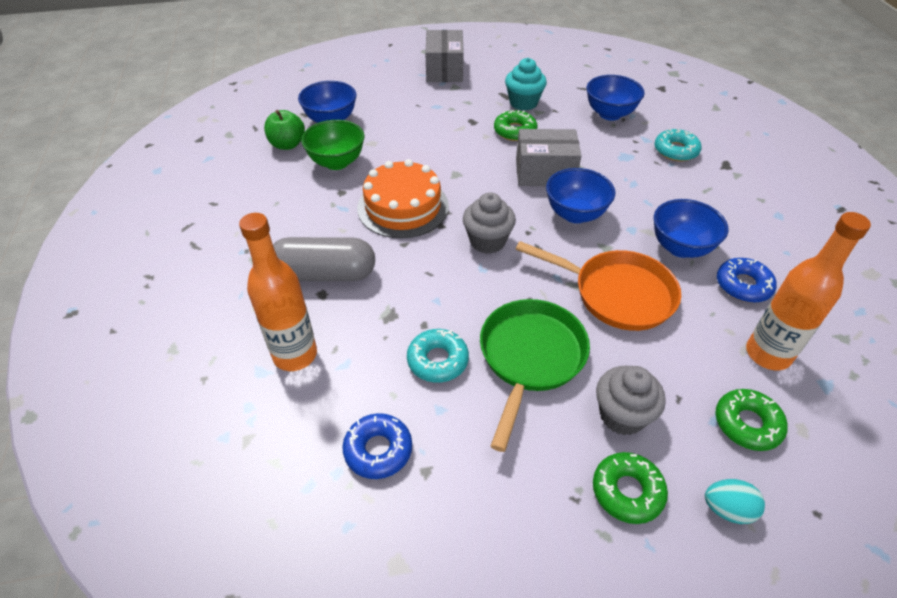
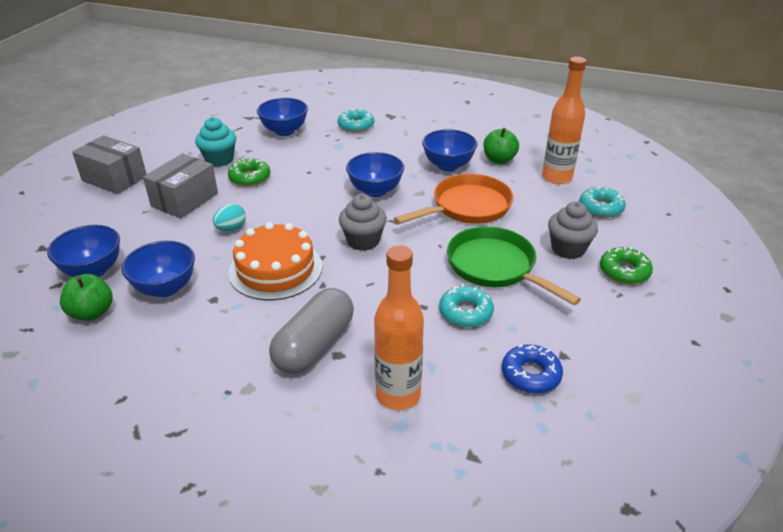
camera: 60 degrees left, 10 degrees down
(337, 162) = (165, 288): green bowl -> blue bowl
(545, 172) = (316, 185): grey box -> grey box (185, 200)
(727, 509) = (653, 241): turquoise egg -> turquoise egg (231, 228)
(743, 285) = (499, 160): blue donut -> green apple
(747, 424) = (601, 207): green donut -> turquoise donut

